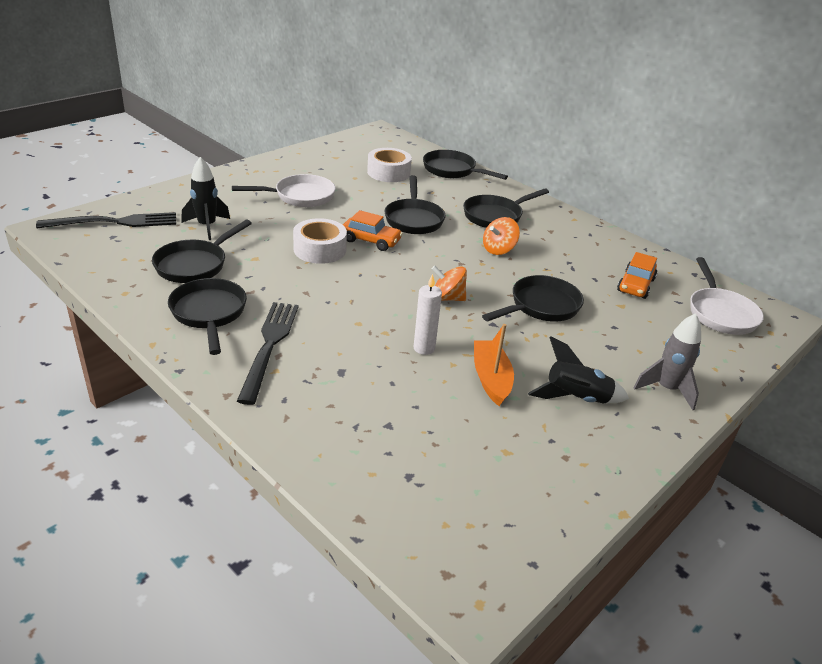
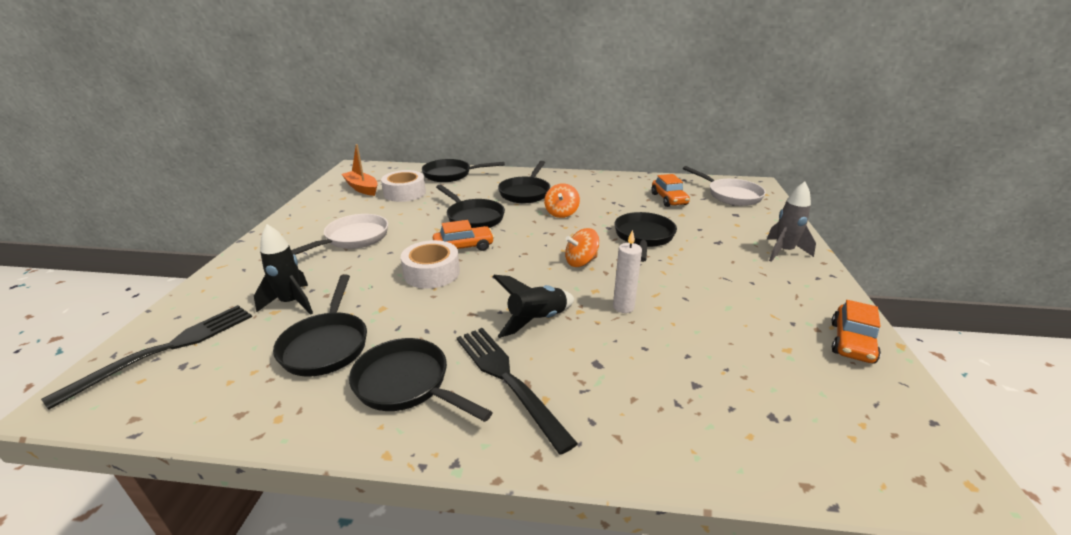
camera: 35 degrees left, 5 degrees down
(491, 379) = (696, 303): orange boat -> orange boat (362, 188)
(575, 399) = (757, 286): black rocket -> black rocket (536, 320)
(578, 483) = (852, 342): none -> orange car

